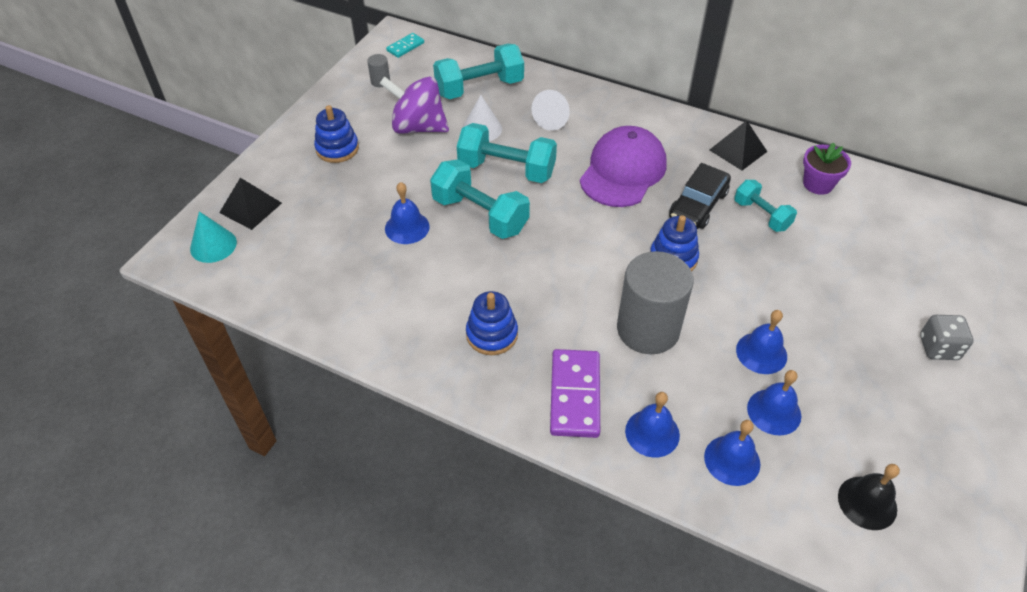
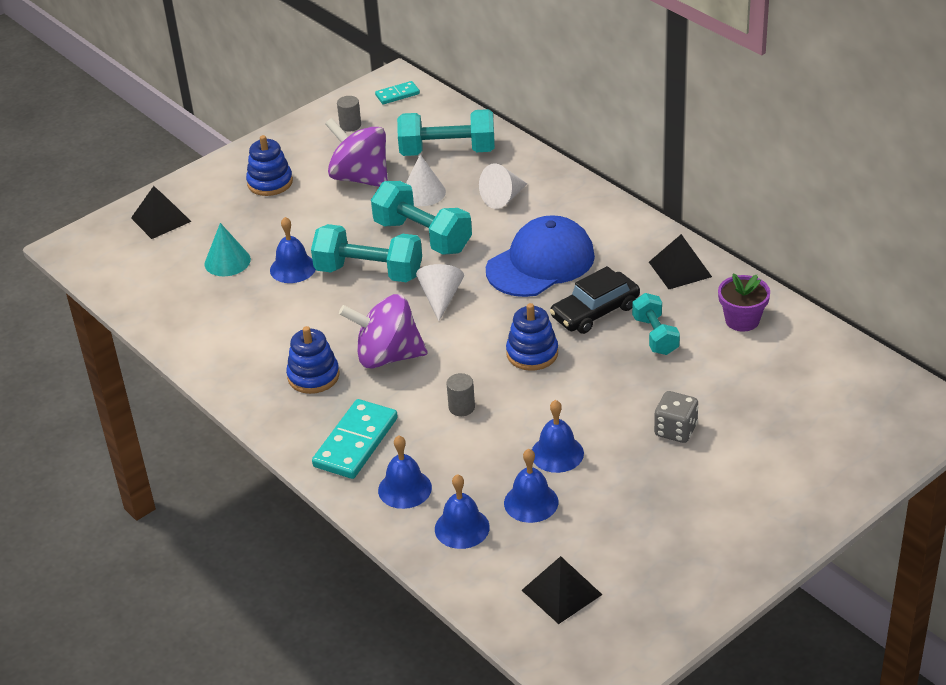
camera: 25 degrees right, 10 degrees down
(213, 245) = (111, 245): turquoise cone -> turquoise cone (227, 261)
(480, 215) = (369, 272): turquoise dumbbell -> turquoise dumbbell turned 45 degrees counterclockwise
(548, 295) = (387, 356): none -> purple spinning top
(559, 224) = (441, 298): none -> white cone
(575, 395) = (356, 442): purple domino -> turquoise domino
(623, 171) = (540, 263): purple cap -> blue cap
(648, 329) = (461, 407): grey cylinder -> grey cylinder, size x0.40
(867, 502) = (561, 592): black bell -> black pyramid
(938, 348) = (742, 494): grey dice -> grey dice (675, 430)

